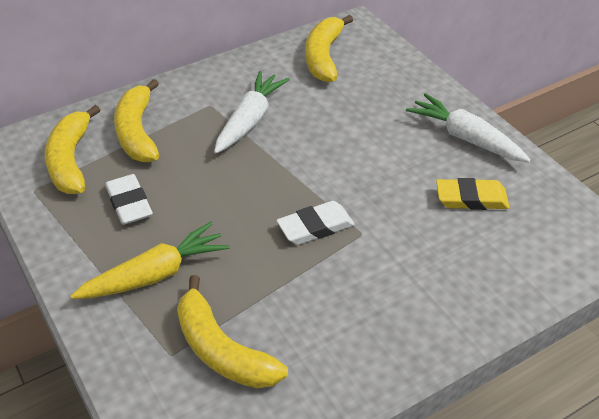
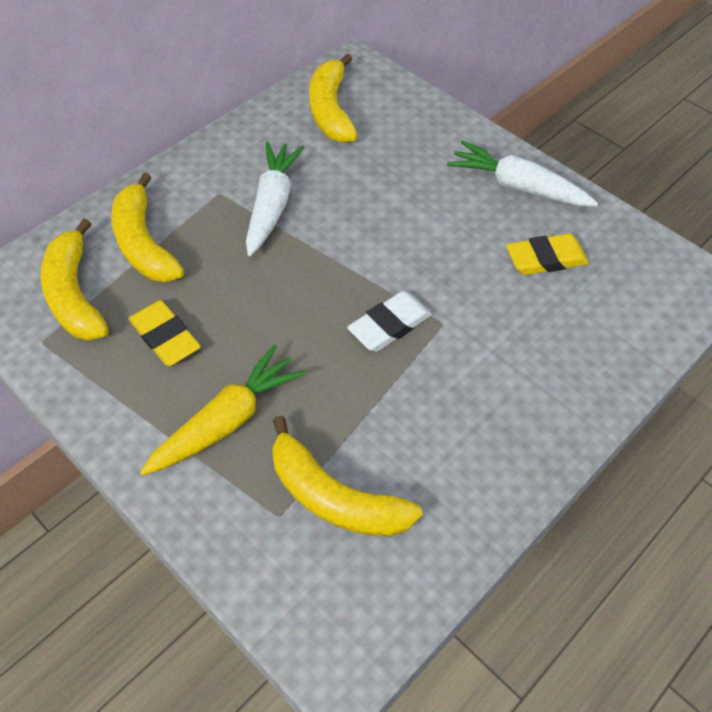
camera: 15 degrees left, 10 degrees up
(129, 203) = (165, 337): white eraser -> yellow eraser

